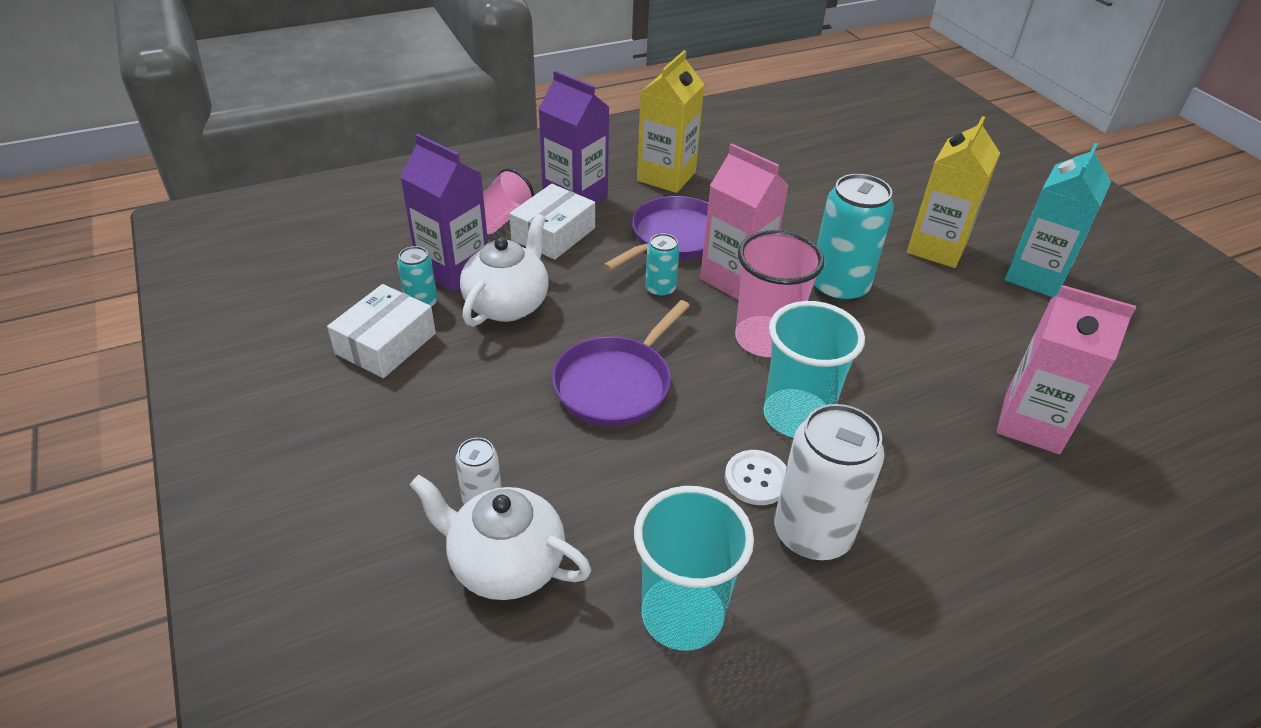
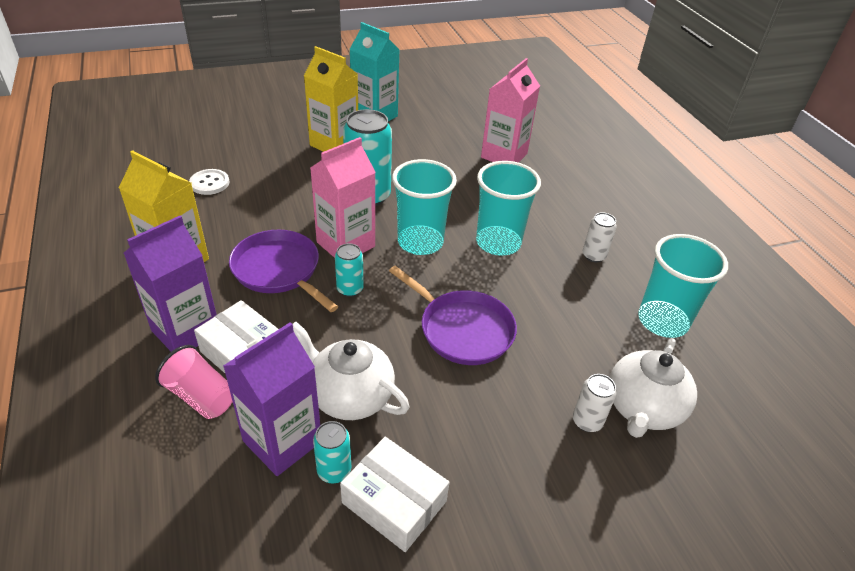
camera: 85 degrees left, 0 degrees up
(756, 479) = (554, 271): white button -> white button (209, 183)
(765, 339) = (420, 242): pink cup -> turquoise cup
(812, 533) = (593, 255): white can -> white can, size x0.51

